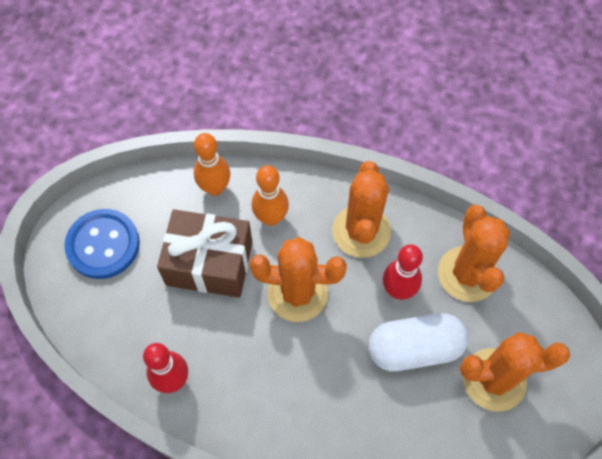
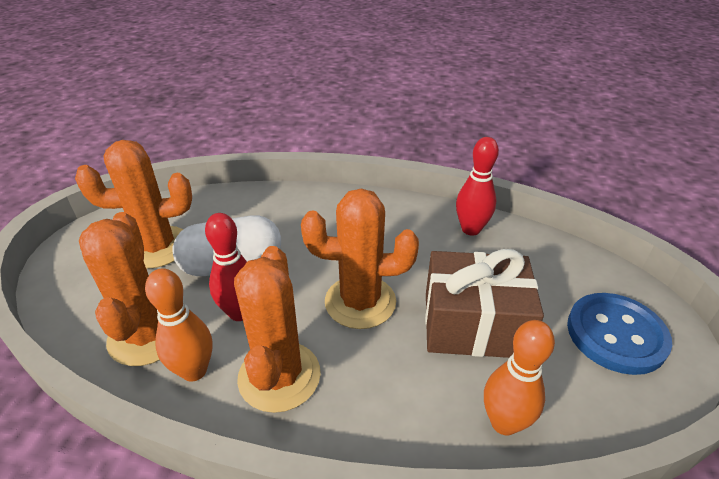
camera: 175 degrees right, 25 degrees down
(271, 218) = (408, 384): orange bowling pin -> orange bowling pin (194, 371)

